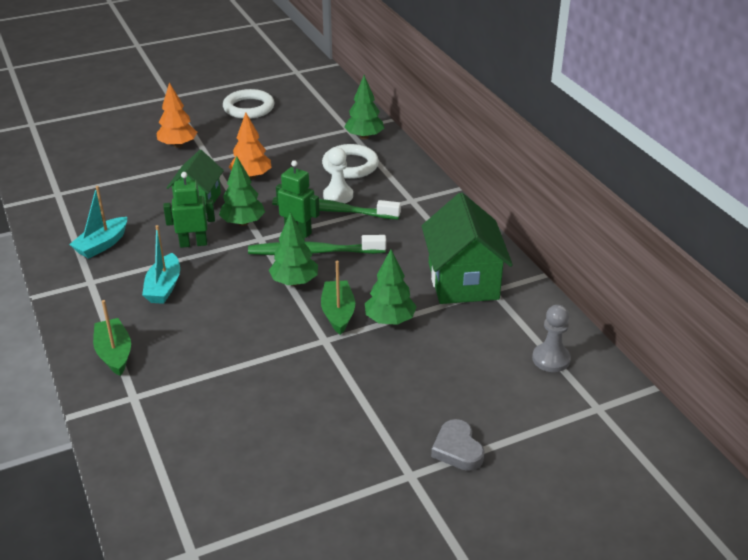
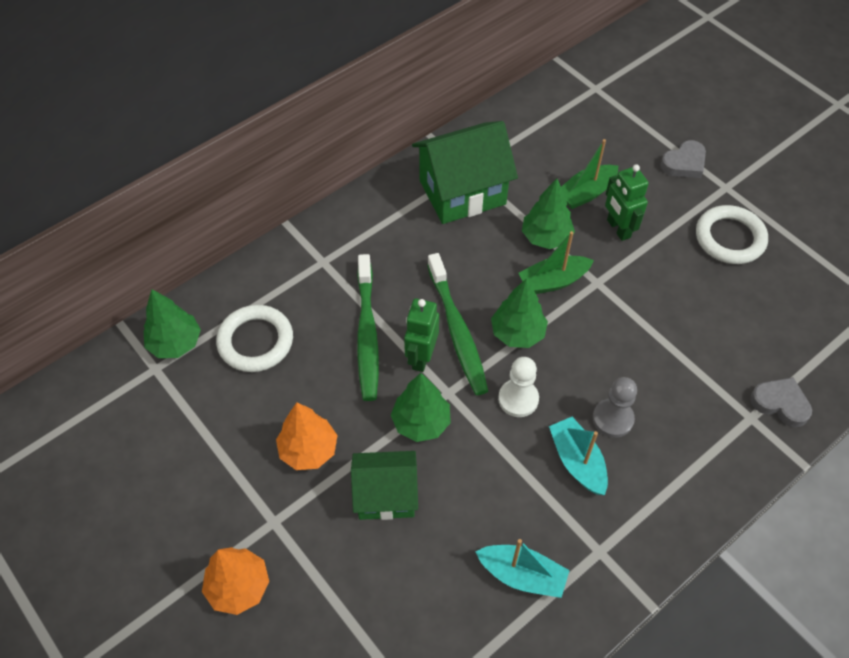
camera: 105 degrees left, 20 degrees up
(114, 353) = (703, 463): green boat -> green boat (586, 193)
(133, 421) = (780, 403): none -> grey heart
(164, 287) = (577, 461): turquoise boat -> turquoise boat turned 105 degrees counterclockwise
(193, 243) = (482, 463): green robot -> green robot (618, 229)
(248, 108) = (101, 524): white ring -> white ring (730, 238)
(338, 196) = (332, 336): white pawn -> white pawn (518, 399)
(551, 359) = (550, 119): grey pawn -> grey pawn (613, 419)

